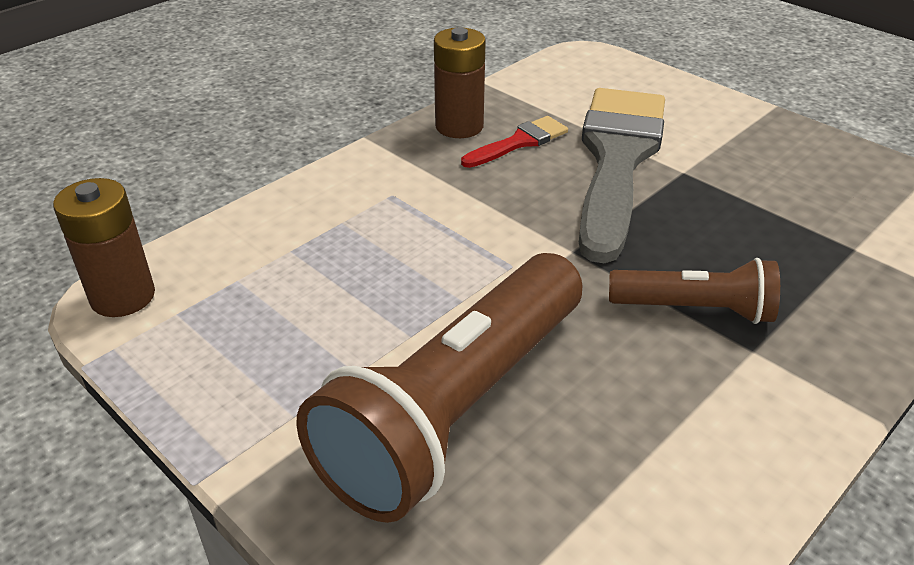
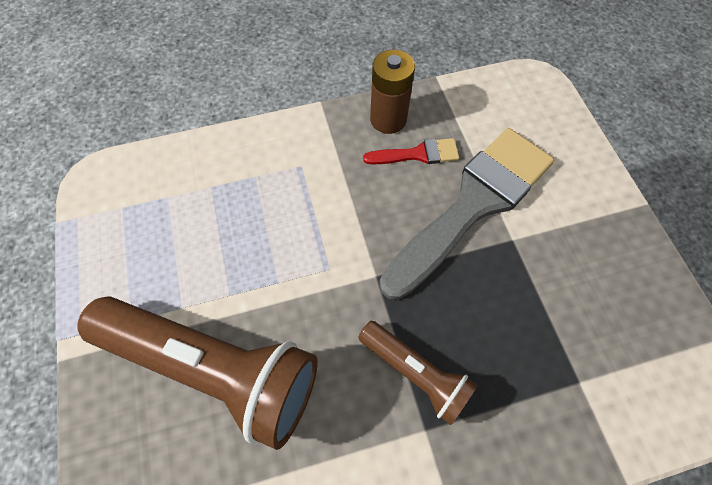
camera: 30 degrees right, 25 degrees up
(123, 297) = (103, 179): brown battery -> none
(456, 409) = (214, 368): brown flashlight -> brown flashlight turned 135 degrees counterclockwise

